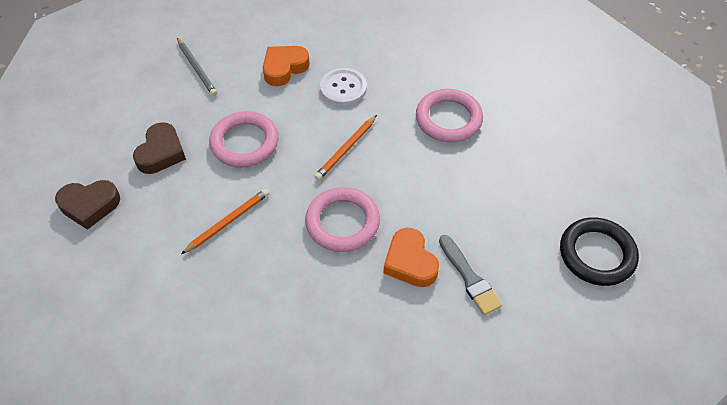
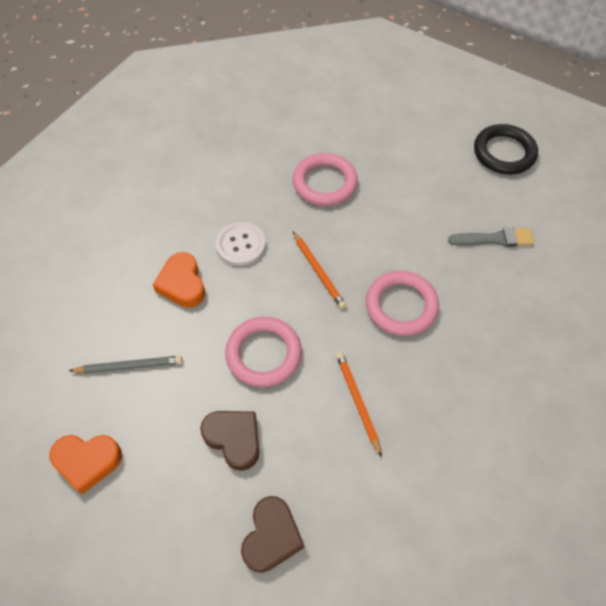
camera: 65 degrees left, 5 degrees up
(410, 262) = (464, 272): orange heart -> orange heart (87, 462)

